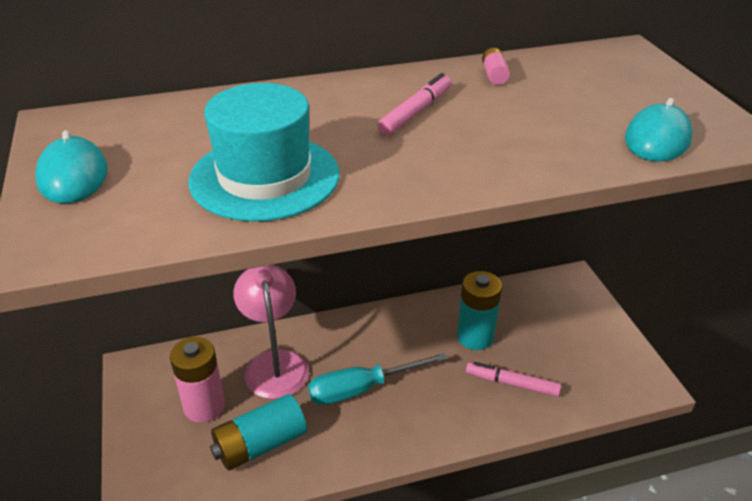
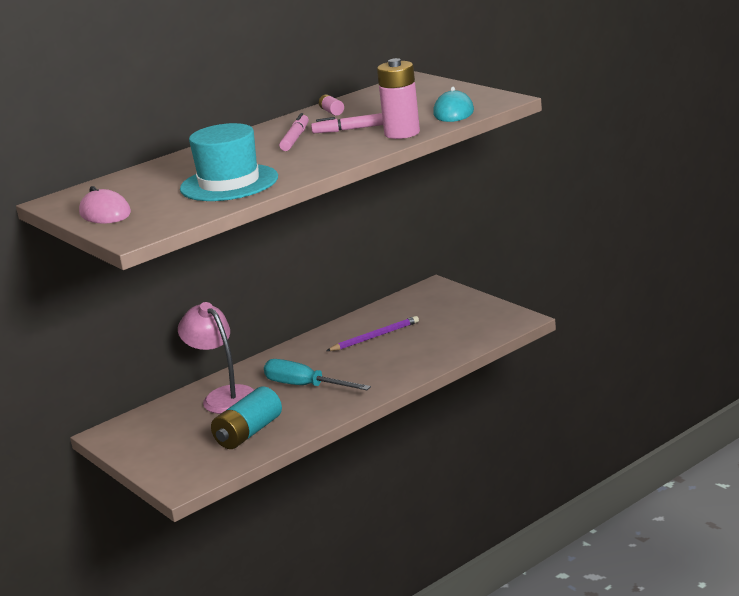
camera: 20 degrees left, 15 degrees down
(73, 176) = (105, 213): turquoise mouse -> pink mouse
(204, 406) = (186, 431): pink battery -> pink battery (402, 133)
(362, 389) = (305, 386): turquoise screwdriver -> turquoise screwdriver turned 75 degrees clockwise
(475, 337) = (375, 337): turquoise battery -> purple pencil
(512, 383) = (418, 349): pink marker -> pink marker (353, 129)

